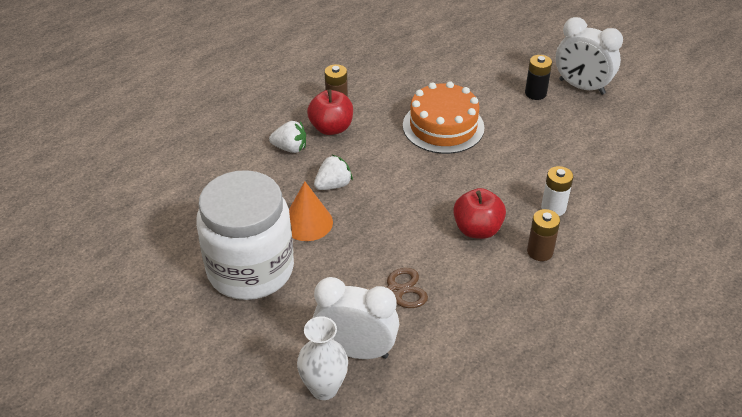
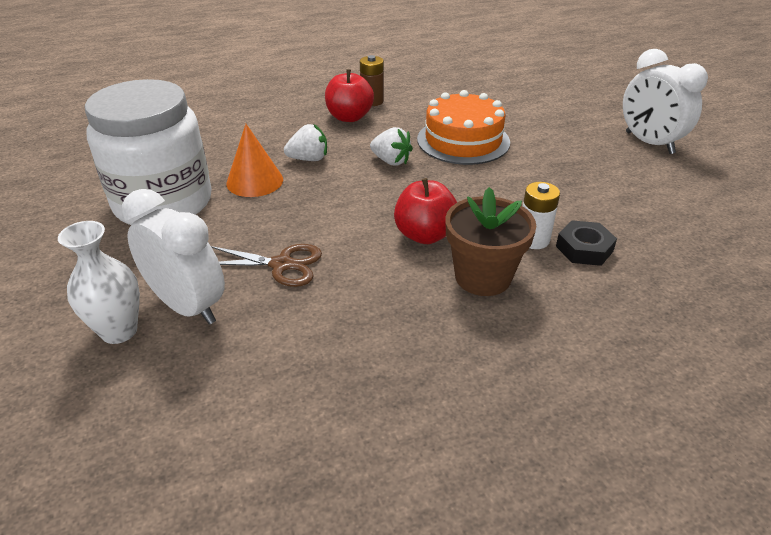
camera: 25 degrees right, 5 degrees down
(290, 148) = (296, 123): white strawberry -> white strawberry (391, 161)
(535, 93) = (589, 137): black battery -> none
(540, 252) = (483, 277): brown battery -> brown flower pot
(590, 204) = (584, 249): none -> black nut

